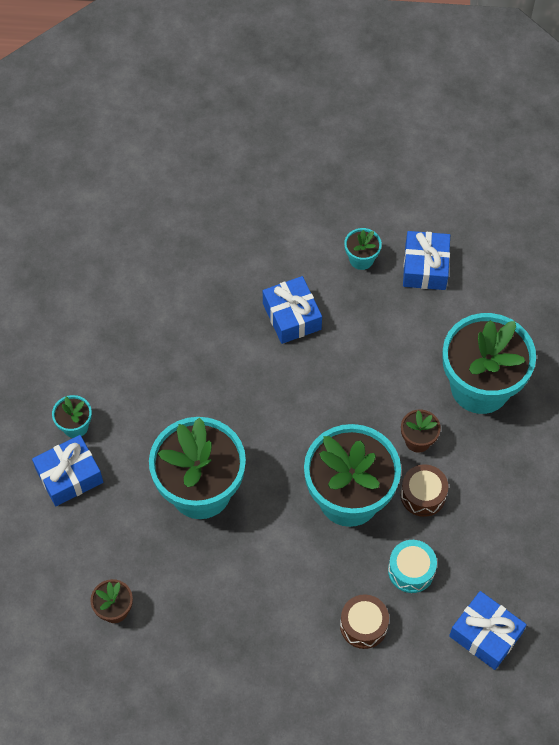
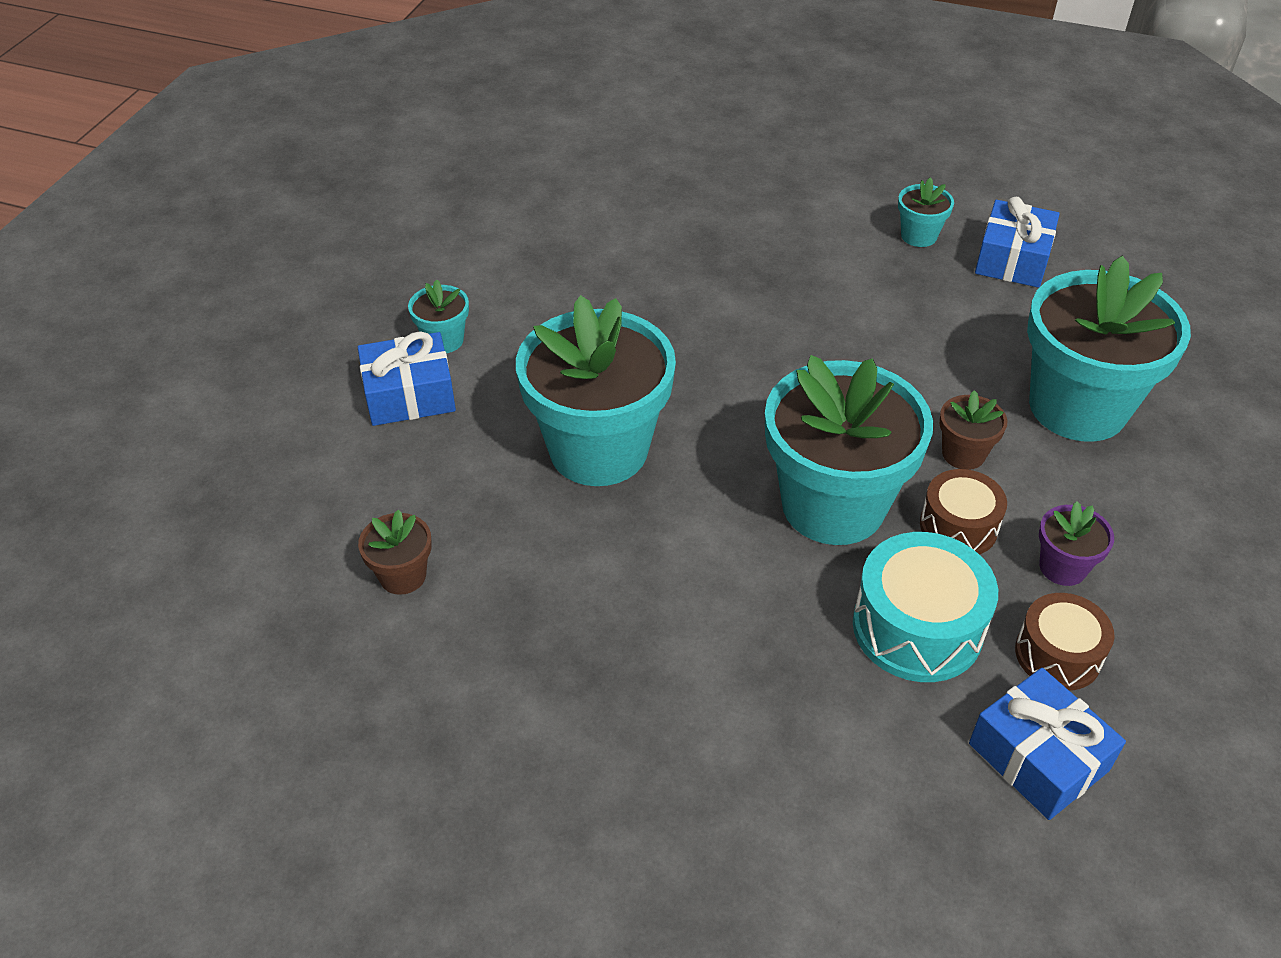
camera: 15 degrees right, 15 degrees down
(291, 316) = (800, 278): blue gift -> none
(363, 625) = (814, 691): brown drum -> brown drum (1057, 654)
(411, 570) = (917, 627): turquoise drum -> turquoise drum, size x1.56
(484, 509) = (1062, 567): none -> purple flower pot

